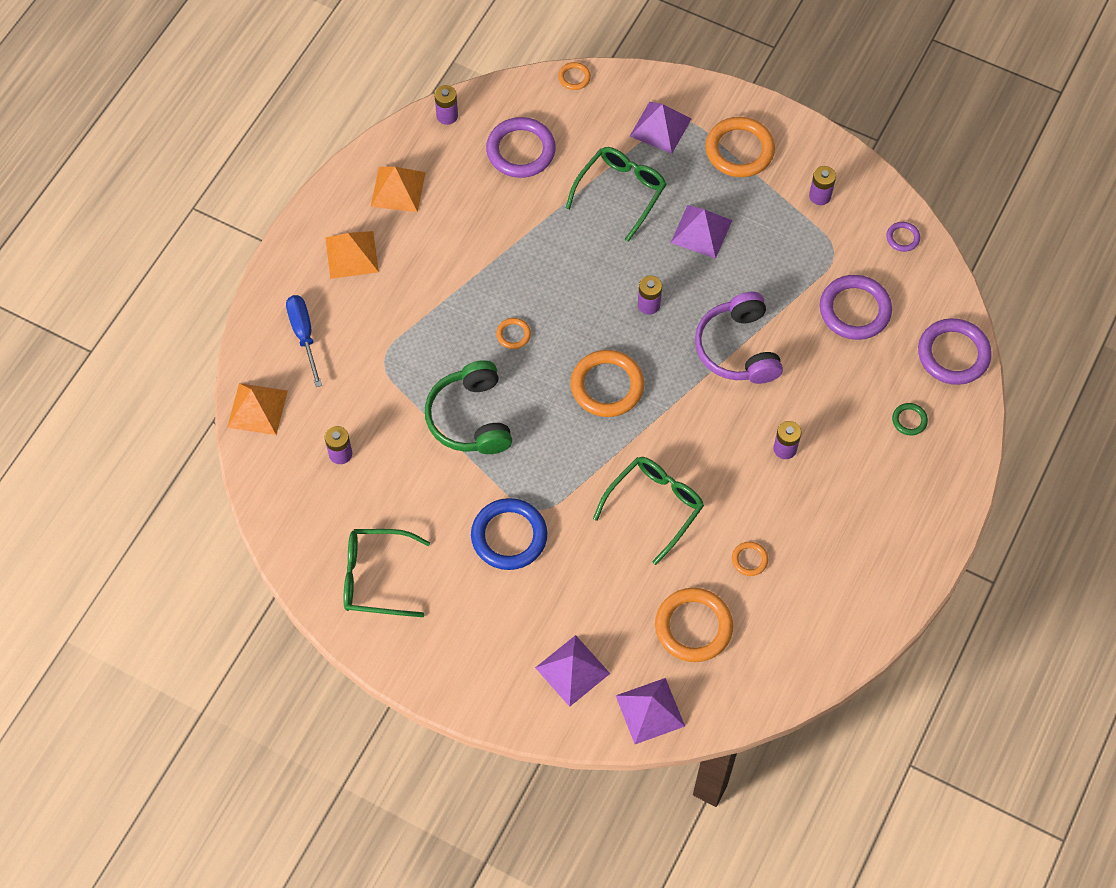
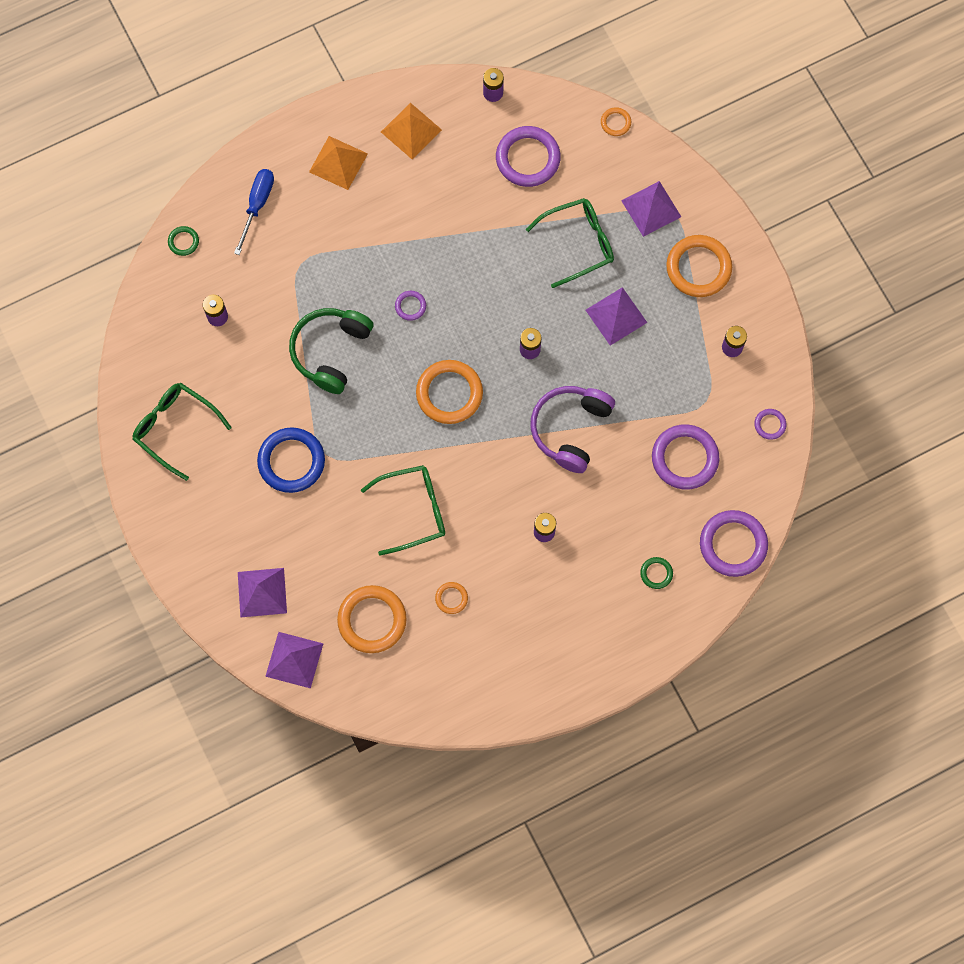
camera: 35 degrees right, 10 degrees up
(257, 409) = (183, 242): orange pyramid -> green ring
(513, 334) = (410, 306): orange ring -> purple ring

